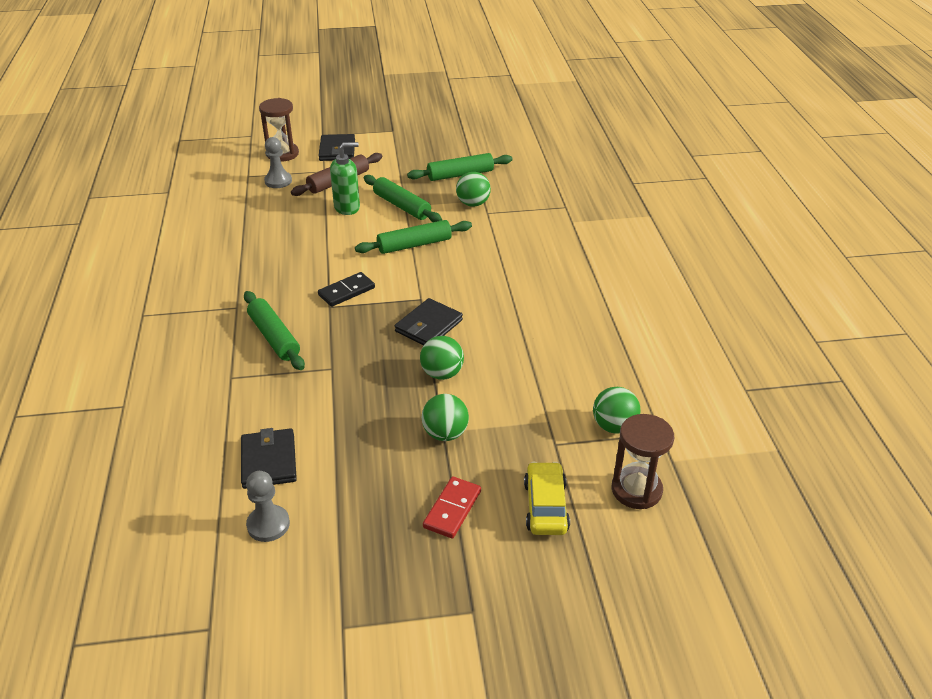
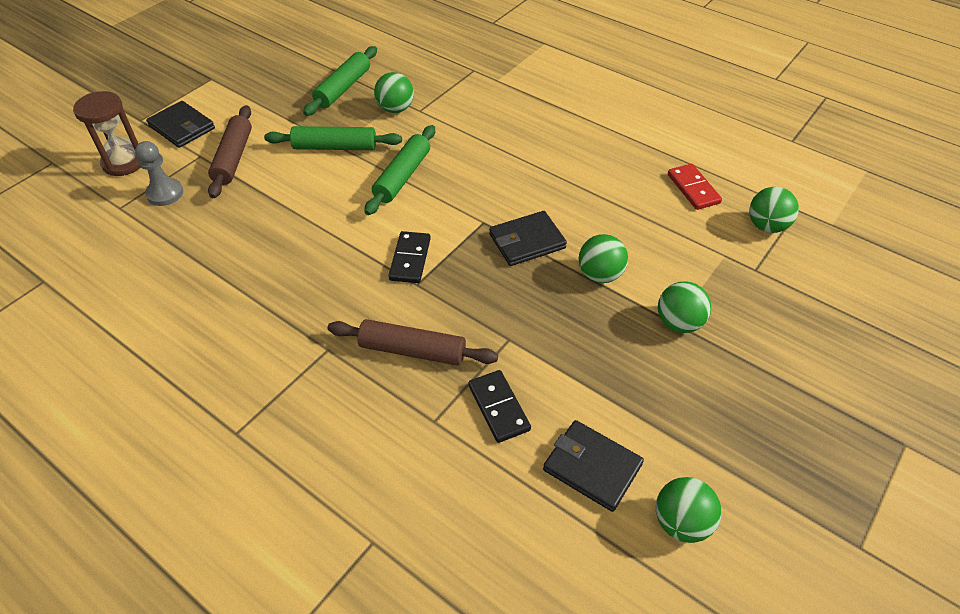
camera: 45 degrees left, 10 degrees up
(268, 524) = (681, 522): grey pawn -> green ball
(270, 396) = (498, 407): none -> black domino
(274, 337) = (412, 350): green rolling pin -> brown rolling pin
(347, 207) = (284, 179): green soap dispenser -> none
(429, 326) = (527, 241): black wallet -> black wallet turned 75 degrees clockwise
(452, 509) = (776, 379): red domino -> red domino (693, 189)
(545, 506) = (821, 322): yellow car -> none
(636, 490) = (847, 262): brown hourglass -> none

